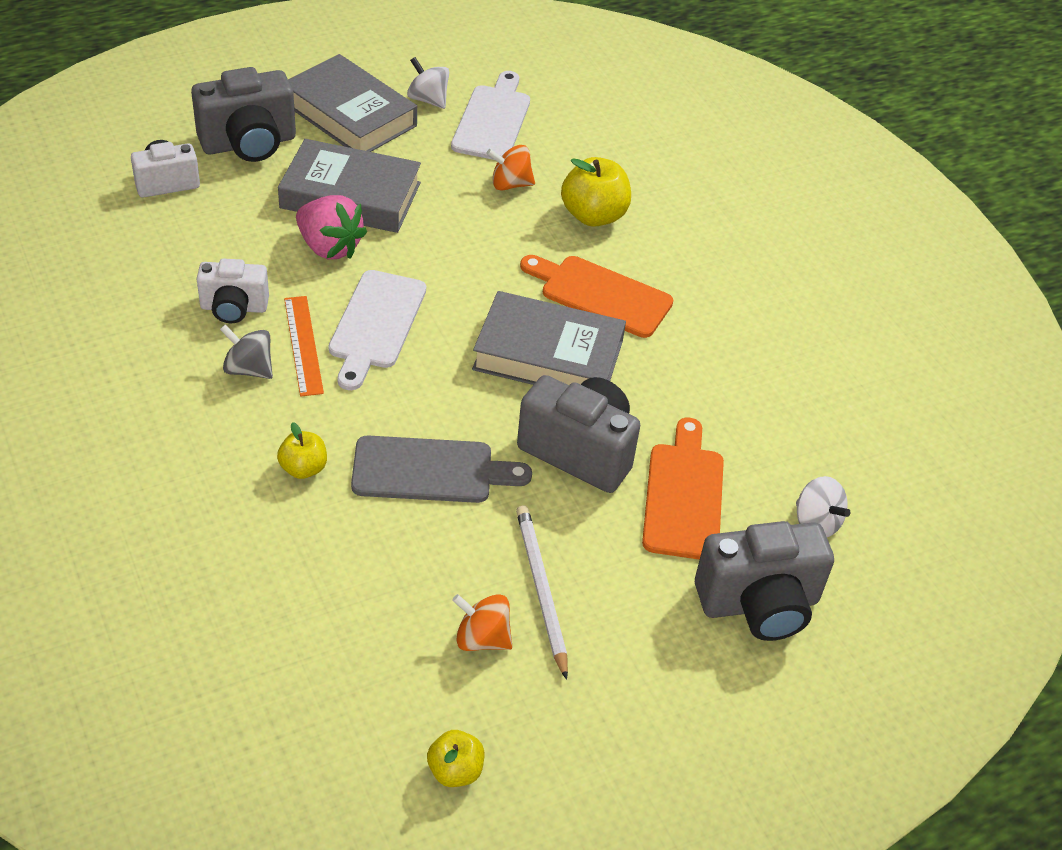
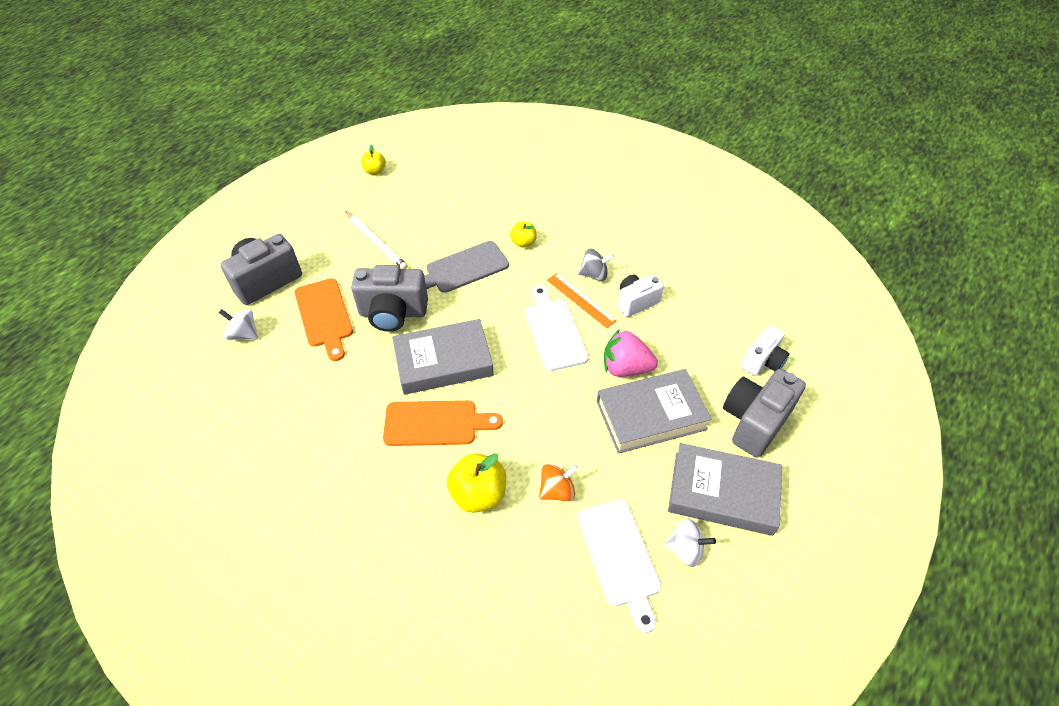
camera: 155 degrees right, 5 degrees up
(482, 638) = (392, 214): orange spinning top -> none

